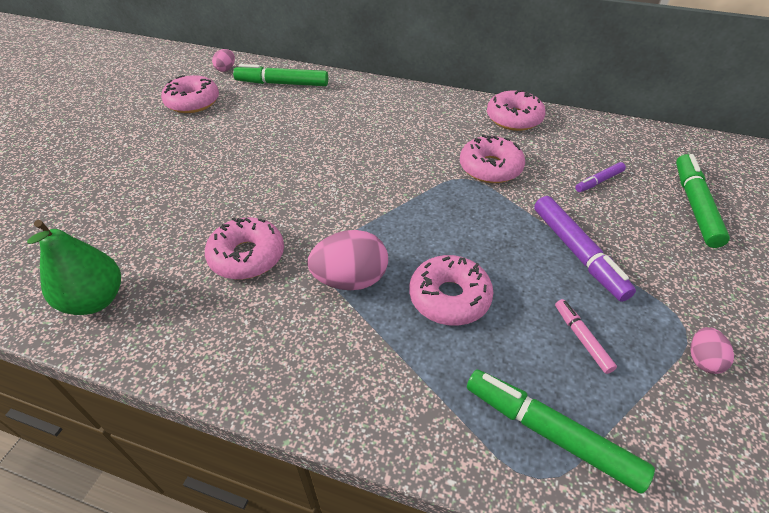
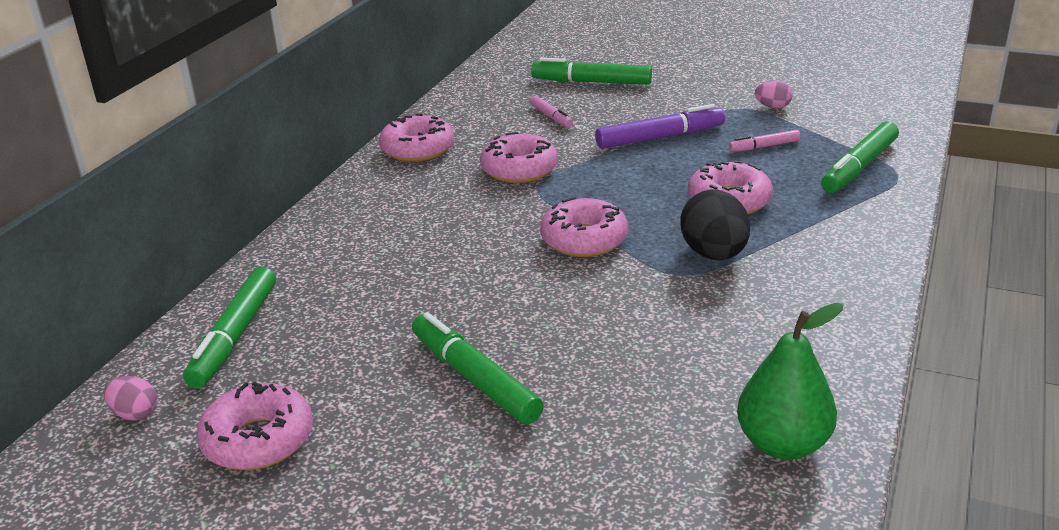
camera: 85 degrees left, 15 degrees down
(218, 163) = (474, 378): none -> green marker
(247, 256) = (684, 327): pink donut -> pink donut (584, 240)
(350, 280) = (714, 254): pink egg -> black egg
(599, 181) = (551, 117): purple marker -> pink marker

